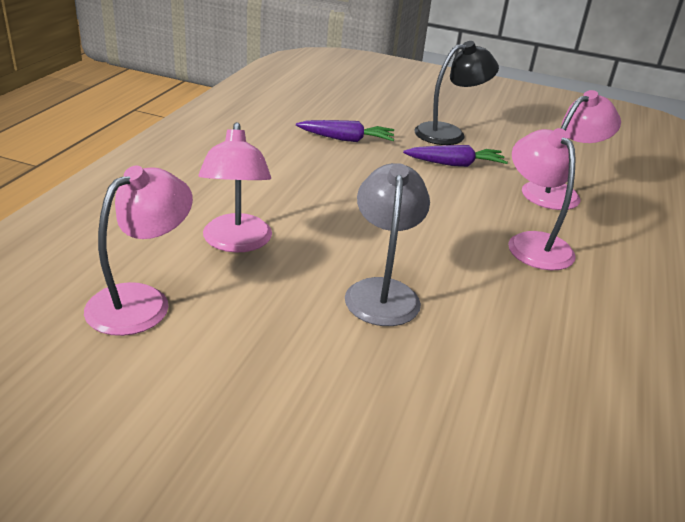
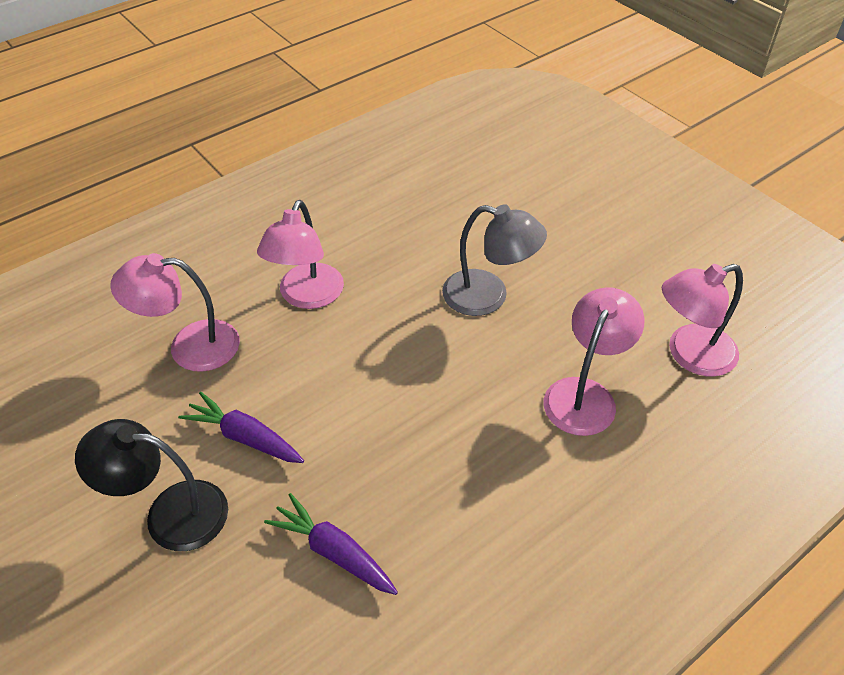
camera: 145 degrees left, 15 degrees up
(382, 292) = (488, 296): grey lamp -> grey lamp turned 105 degrees counterclockwise

